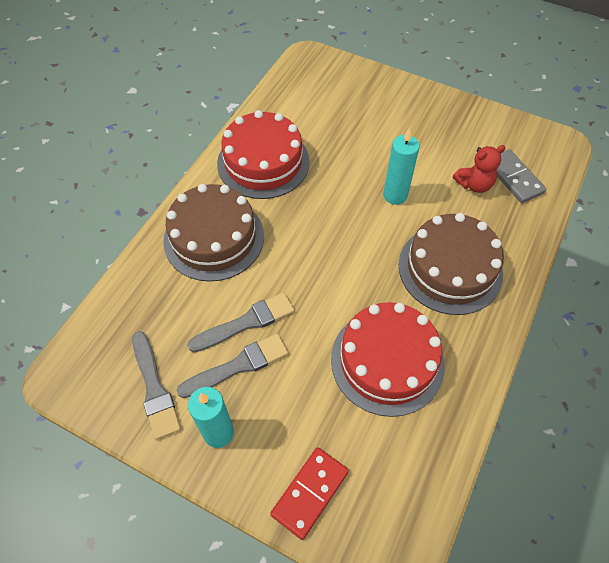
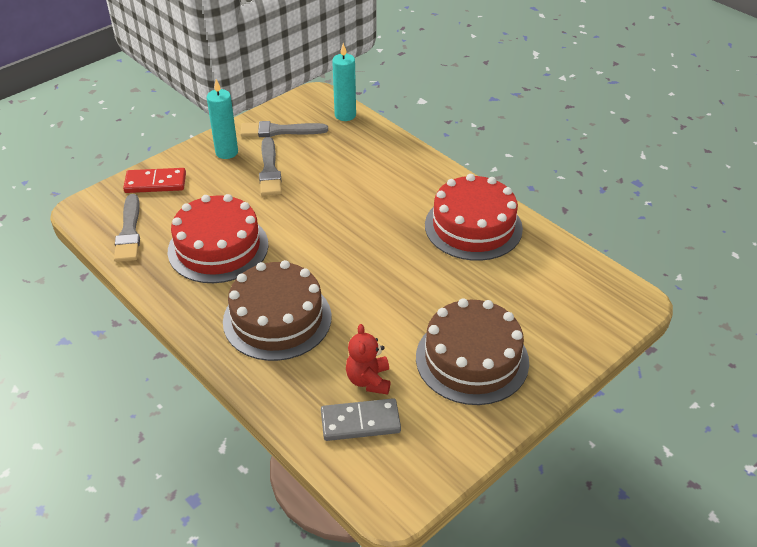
camera: 110 degrees right, 15 degrees down
(214, 238) = (396, 179): brown cake -> brown cake (472, 359)
(246, 322) = (303, 181): grey brush -> grey brush (129, 232)
(310, 493) = (155, 183): red domino -> red domino turned 60 degrees counterclockwise
(395, 195) = (386, 309): turquoise candle -> turquoise candle (345, 115)

